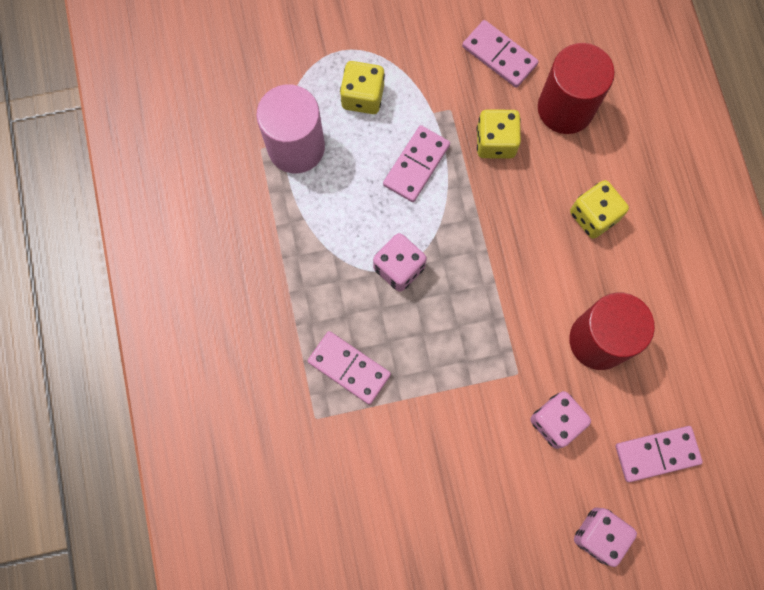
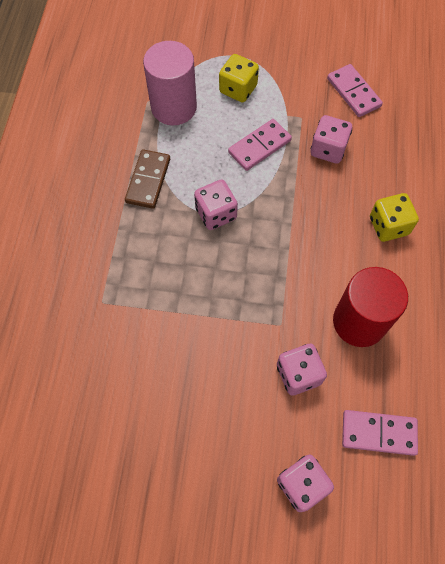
camera: 20 degrees right, 10 degrees down
(305, 253) = (148, 180): none -> brown domino
(349, 368) = (145, 273): pink domino -> none
(495, 142) = (328, 149): yellow dice -> pink dice
(565, 108) = (392, 143): red cylinder -> none

